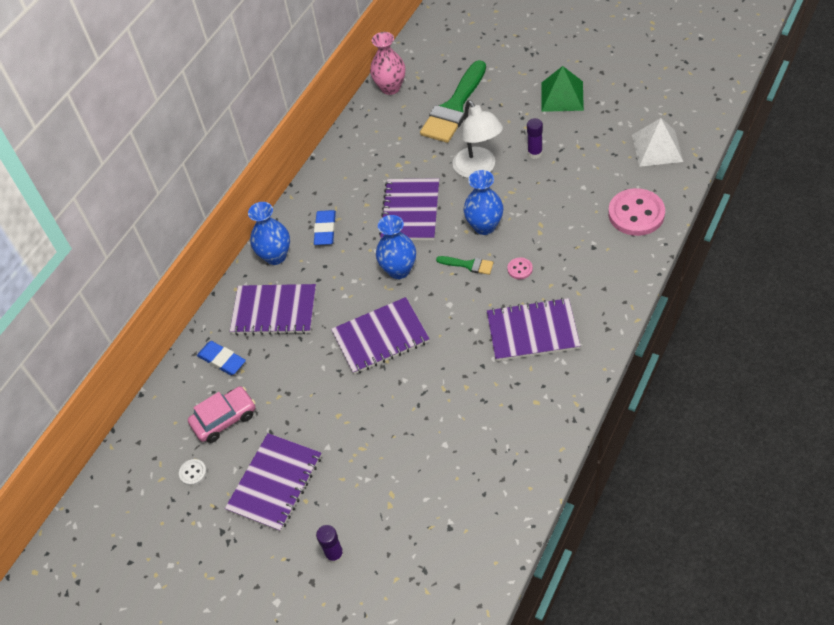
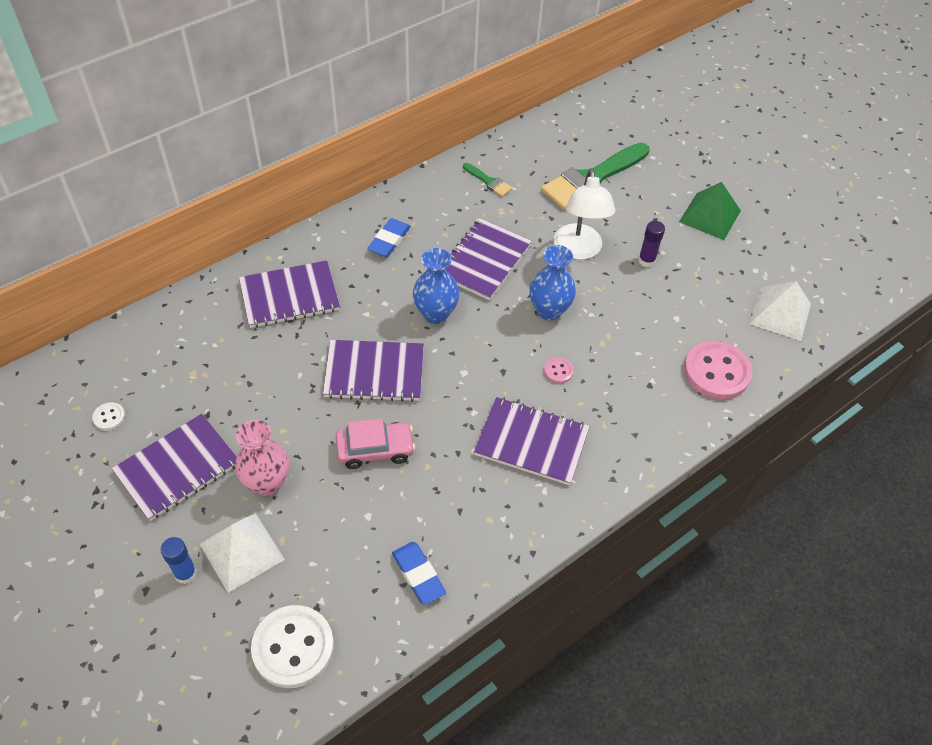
camera: 15 degrees right, 0 degrees up
(222, 360) = (209, 320): blue eraser -> blue eraser (418, 575)
(224, 419) = (173, 379): pink car -> pink car (375, 449)
(274, 311) = (289, 296): purple notebook -> purple notebook turned 45 degrees counterclockwise
(275, 256) = (326, 243): blue vase -> none
(334, 554) = (185, 573): purple glue stick -> blue glue stick
(366, 517) = (242, 551): none -> white pyramid
(390, 88) = (540, 132): pink vase -> pink vase (267, 483)
(450, 564) = (293, 647): none -> white button
(468, 265) = (508, 342): green brush -> green brush (489, 181)

